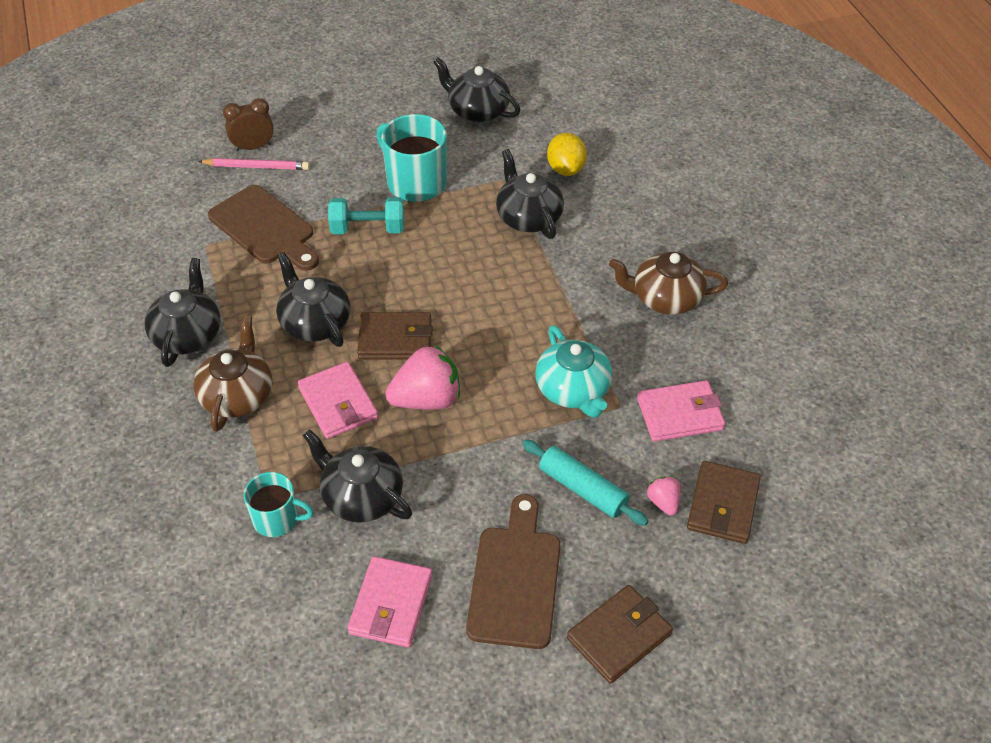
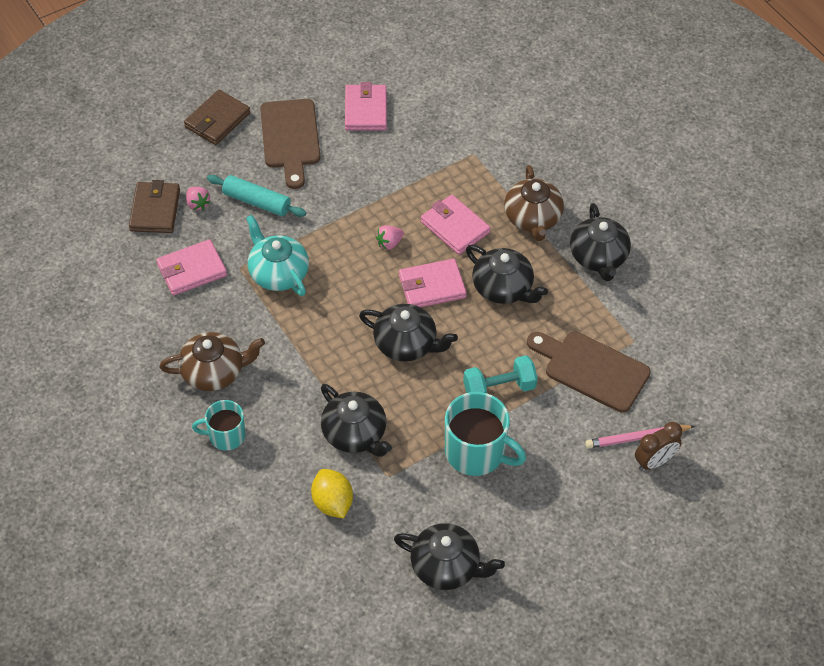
camera: 165 degrees right, 5 degrees up
(277, 519) = (461, 143): turquoise mug -> turquoise mug (225, 435)
(361, 496) = (410, 168): black teapot -> black teapot (406, 344)
(395, 339) = (432, 286): brown wallet -> pink wallet
(426, 399) = (389, 243): pink strawberry -> pink strawberry, size x0.50

